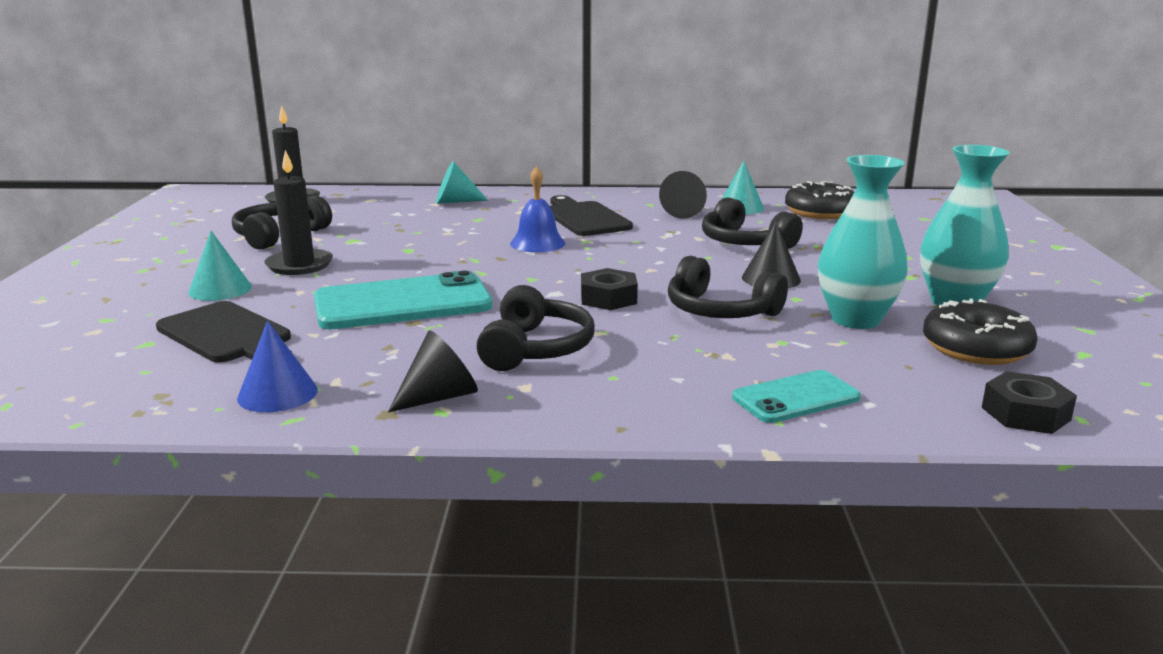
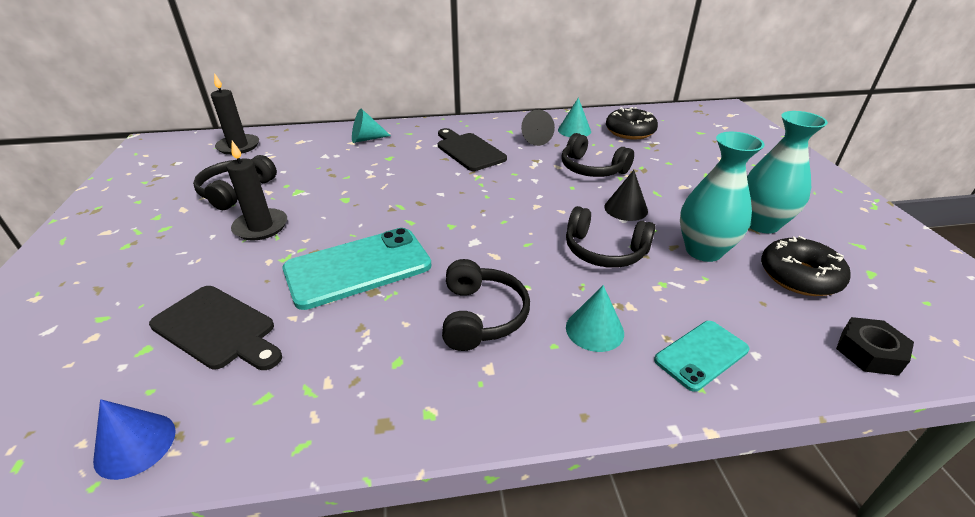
camera: 10 degrees left, 15 degrees up
(220, 289) = (199, 265): turquoise cone -> turquoise cone (594, 330)
(277, 394) = (279, 409): blue cone -> blue cone (135, 445)
(440, 397) = (423, 393): black cone -> none
(537, 243) = (443, 183): blue bell -> none
(608, 298) = (517, 244): black nut -> none

